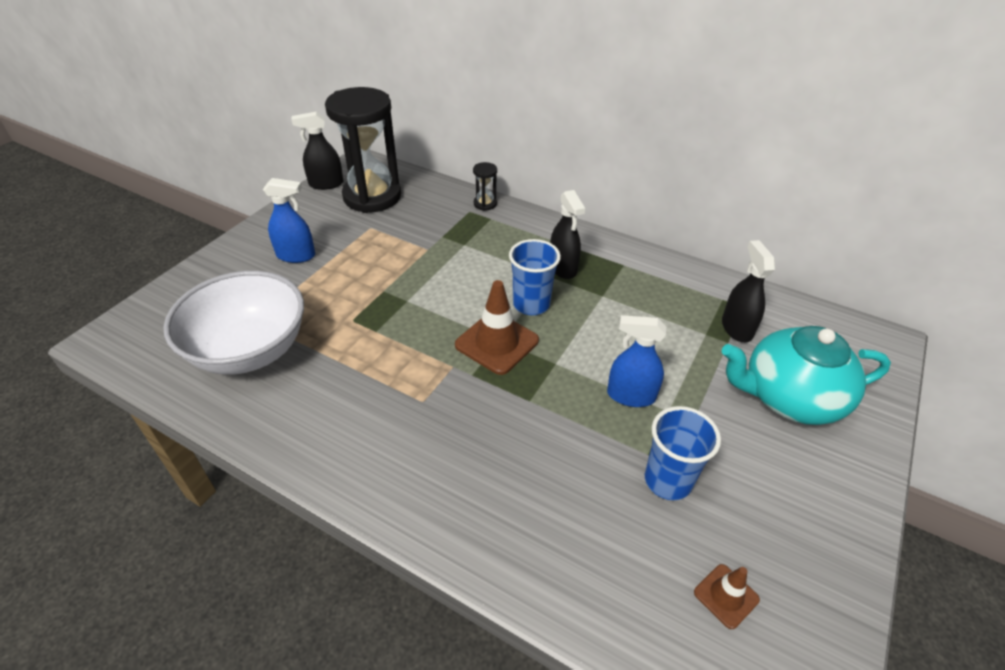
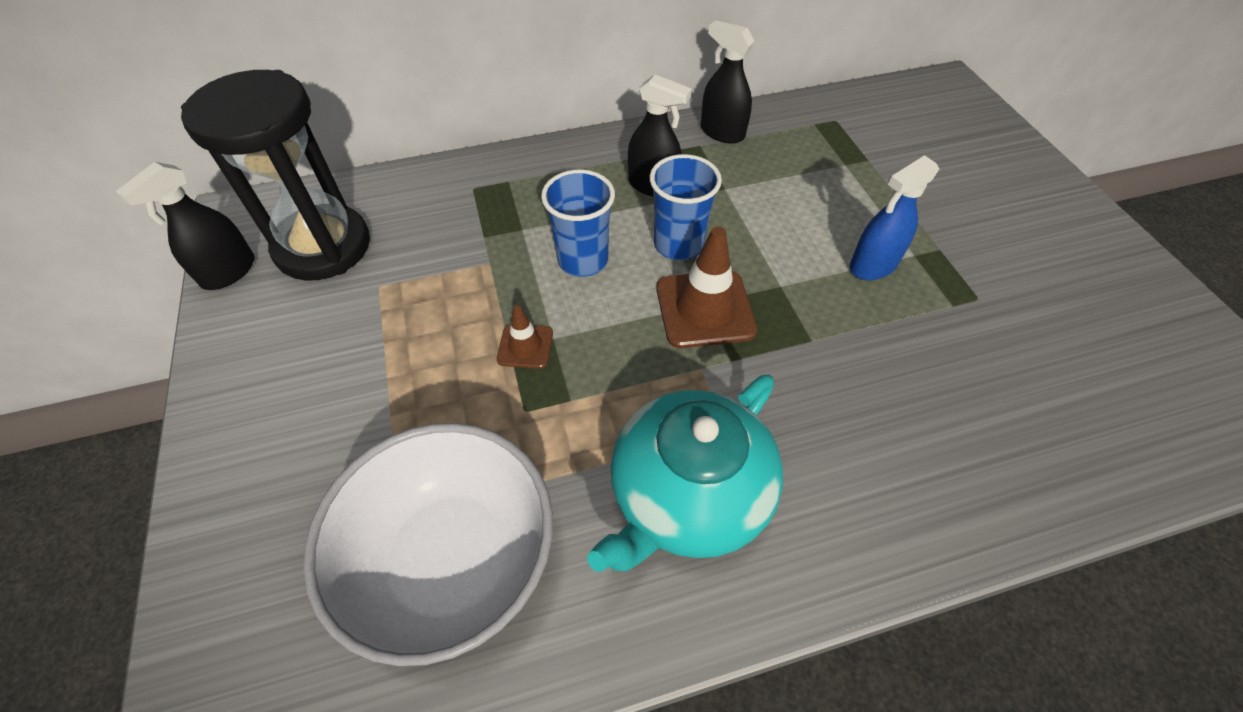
camera: 45 degrees left, 10 degrees up
(296, 255) = (329, 392): blue spray bottle -> none
(485, 204) = (478, 168): black hourglass -> none
(668, 480) = (993, 315): blue cup -> blue cup (583, 260)
(726, 596) = (1141, 370): brown traffic cone -> brown traffic cone (525, 346)
(736, 328) = (857, 143): black spray bottle -> black spray bottle (722, 132)
(789, 398) = (963, 176): turquoise teapot -> turquoise teapot (687, 496)

